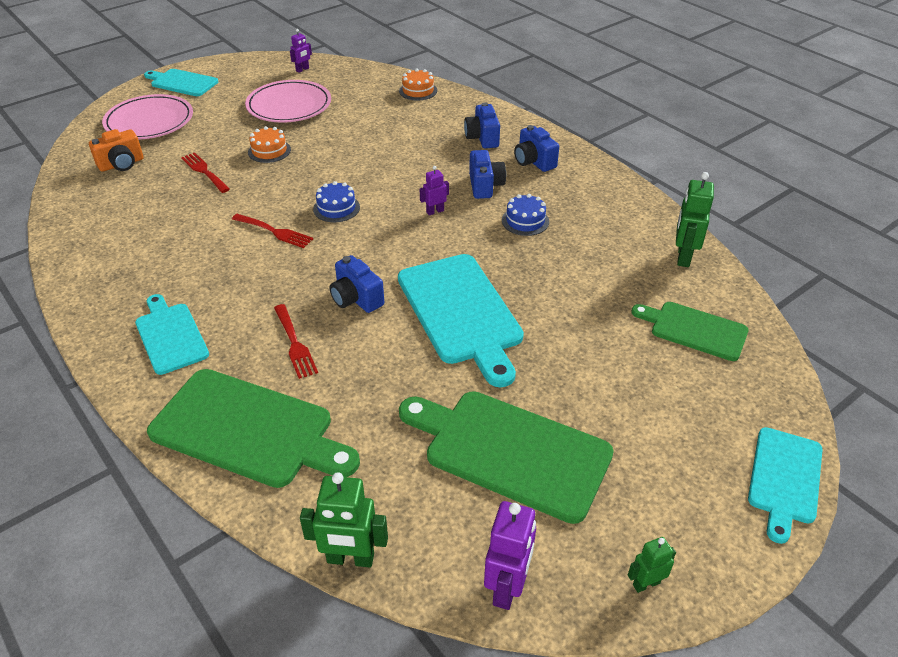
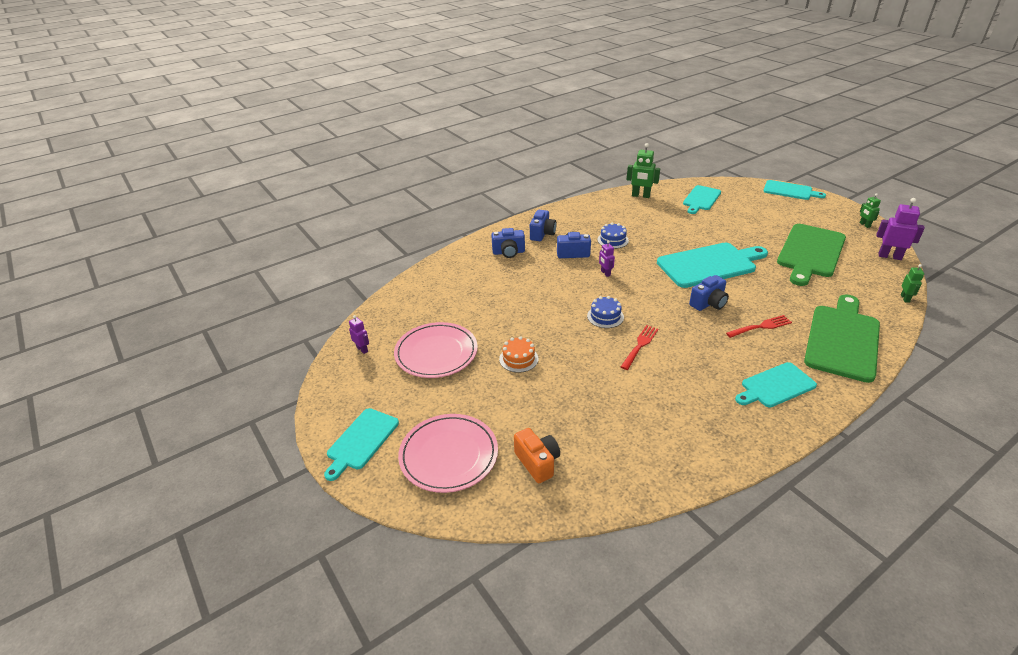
camera: 85 degrees left, 5 degrees down
(204, 171) = (552, 397): red fork -> none
(350, 559) = (905, 298): green robot -> green robot, size x0.58
(418, 91) = (427, 280): orange cake -> none
(534, 161) = (542, 234): blue camera -> blue camera turned 45 degrees counterclockwise
(694, 330) = (701, 199): green cutting board -> turquoise cutting board

